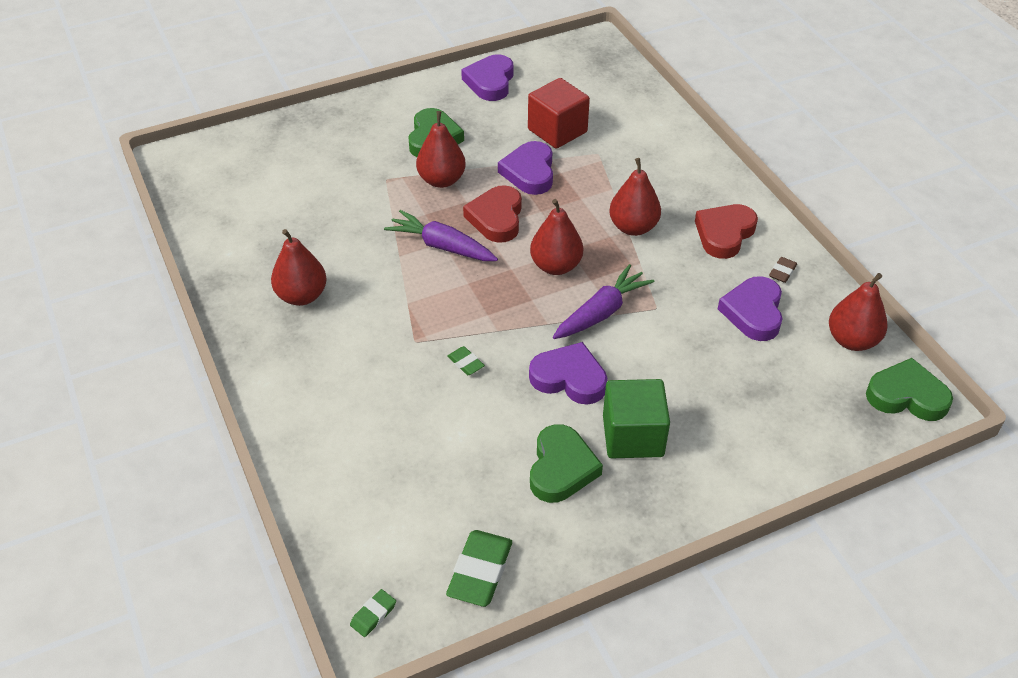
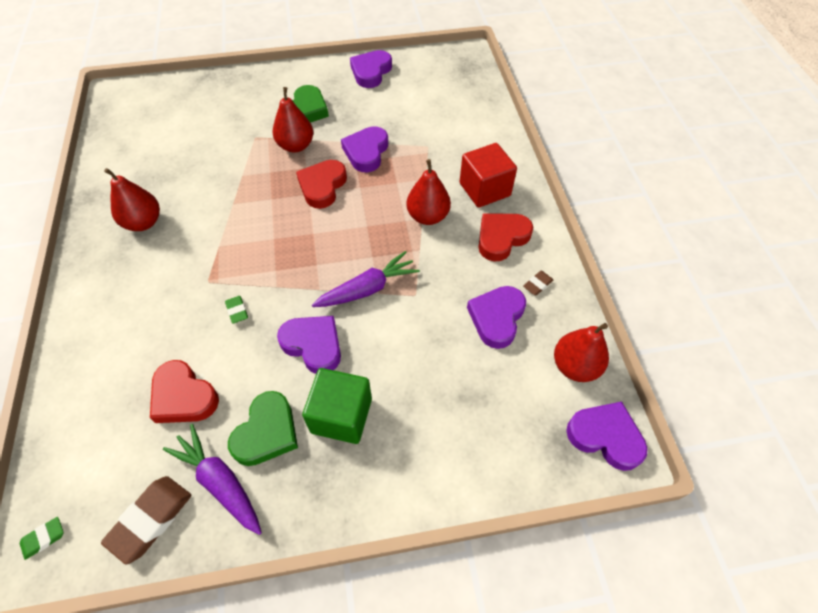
camera: 15 degrees right, 10 degrees up
(442, 246) = (269, 202): purple carrot -> purple carrot (220, 482)
(451, 456) = (183, 396): none -> red heart
(480, 571) = (151, 519): green eraser -> brown eraser
(556, 266) = (349, 238): red pear -> none
(557, 131) = (404, 121): red cube -> red cube (484, 189)
(907, 396) = (605, 436): green heart -> purple heart

